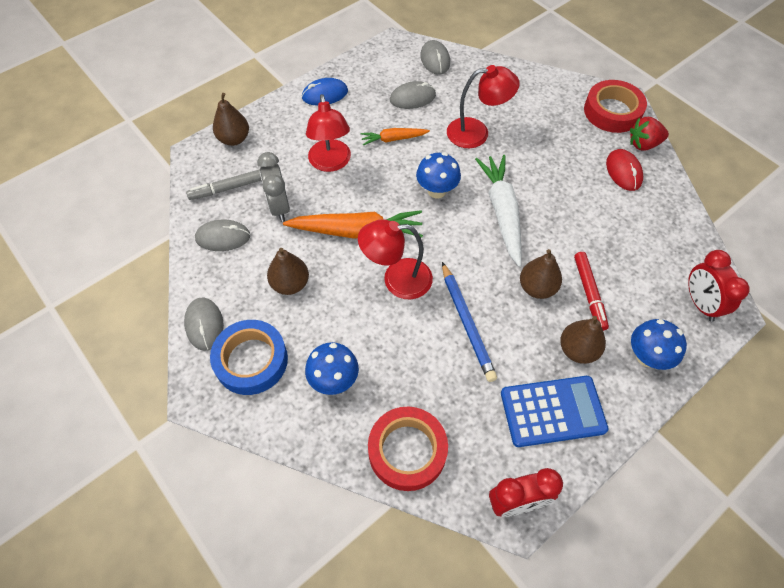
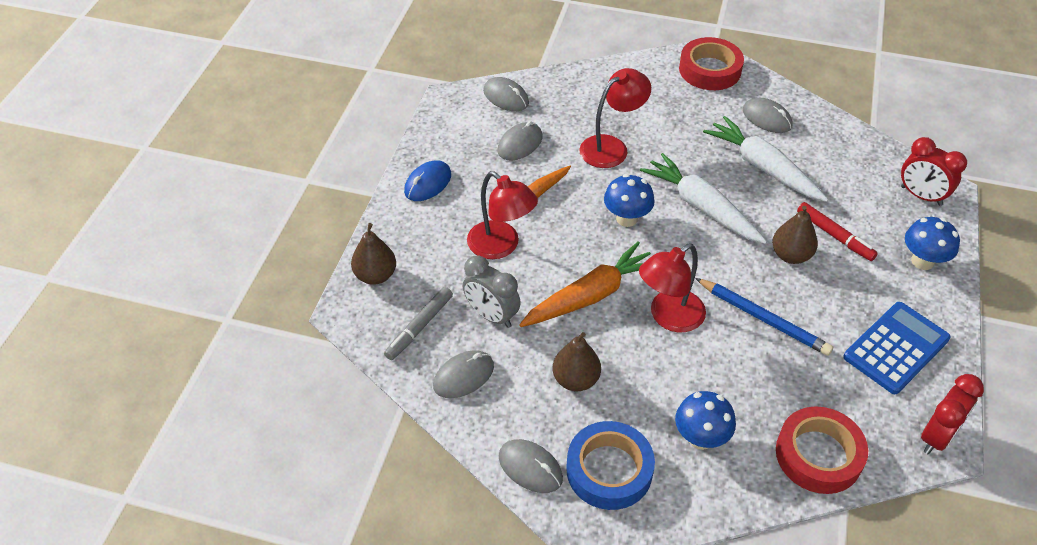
camera: 35 degrees left, 10 degrees down
(577, 350) = (868, 287): brown pear -> none
(582, 208) = (763, 167): none -> white carrot
(623, 171) = (767, 118): red mouse -> grey mouse
(643, 144) = (761, 86): red strawberry -> none

